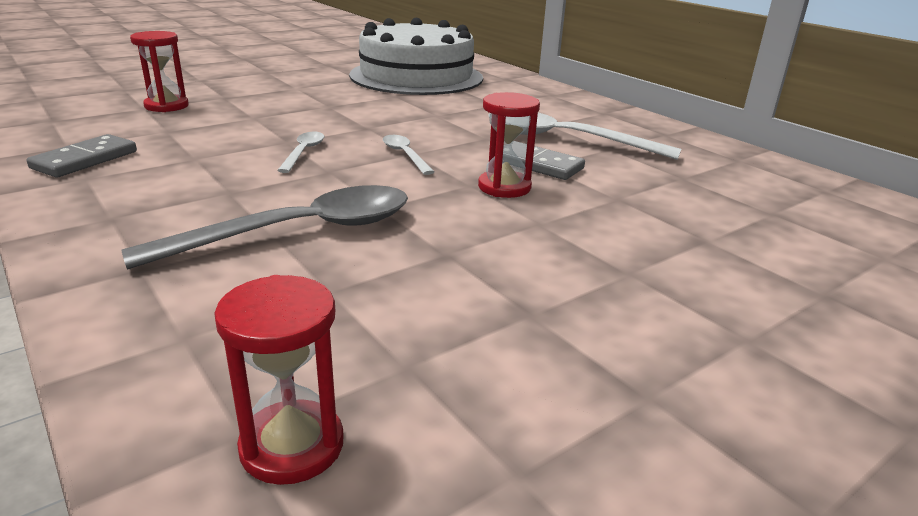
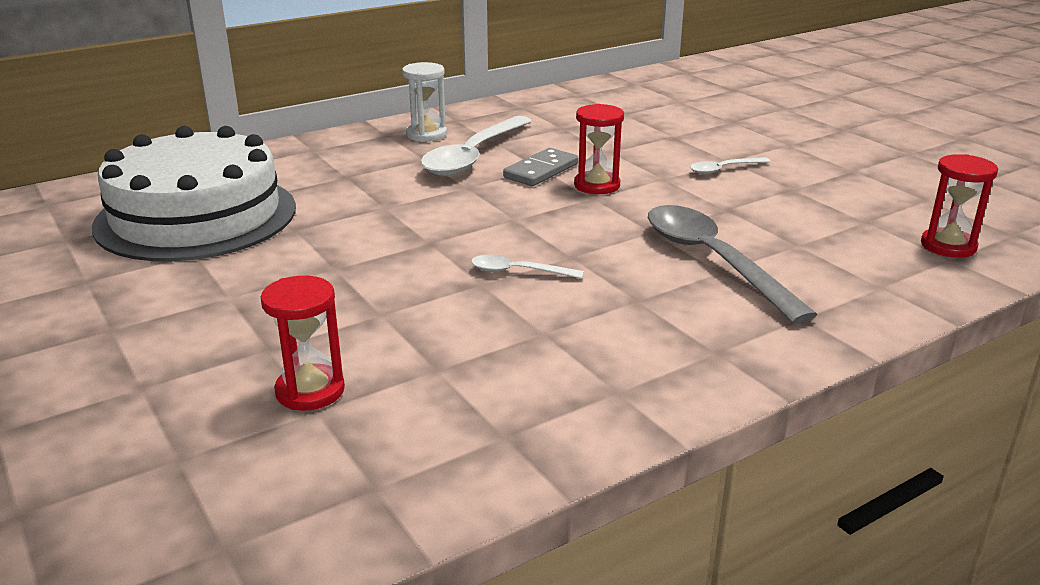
camera: 85 degrees left, 0 degrees up
(85, 160) = (559, 406): grey domino -> none
(405, 155) = (522, 222): white spoon -> white spoon (723, 169)
(612, 124) = (426, 135): none -> white hourglass

